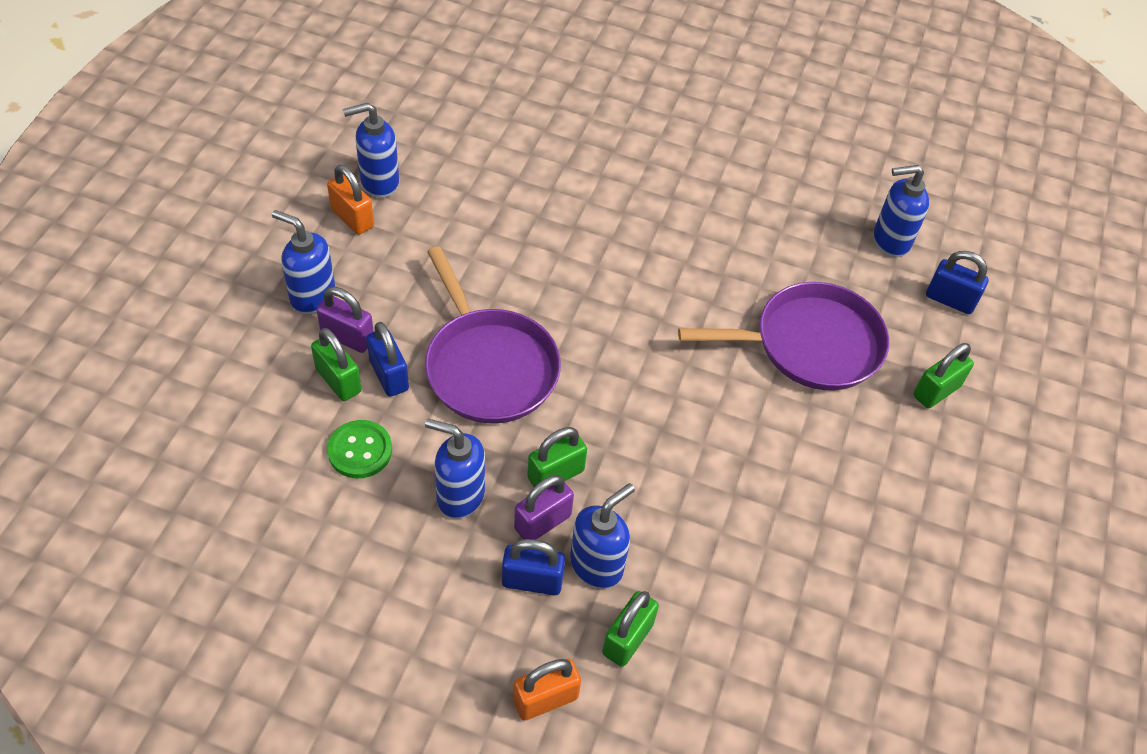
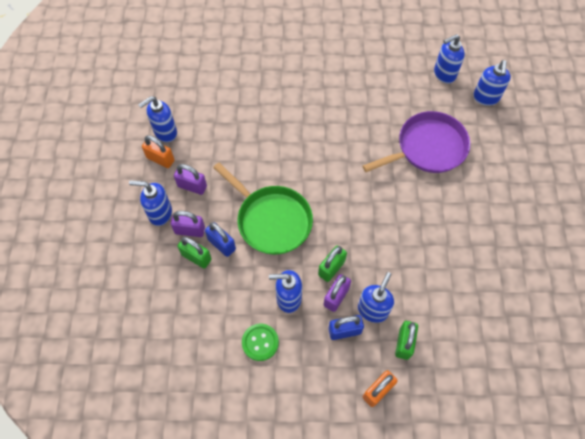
camera: 15 degrees left, 10 degrees up
(360, 450) = (226, 293): green button -> green button (260, 342)
(383, 274) = (192, 186): none -> purple padlock
(489, 367) = (271, 220): purple pan -> green pan
(936, 391) = (498, 152): green padlock -> none
(950, 299) = (486, 98): blue padlock -> blue soap dispenser

